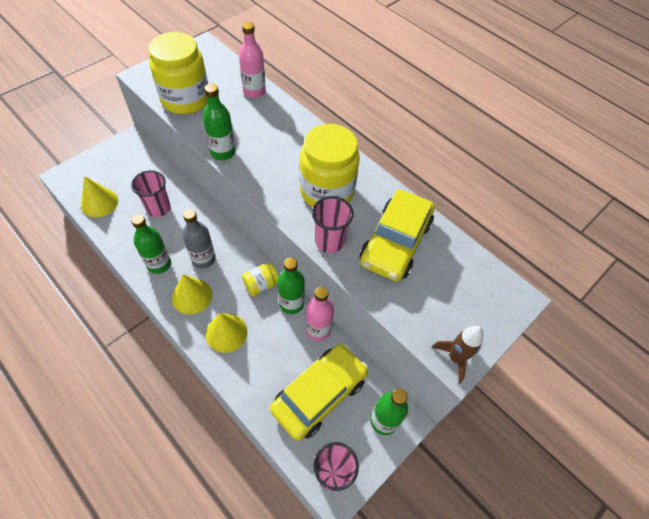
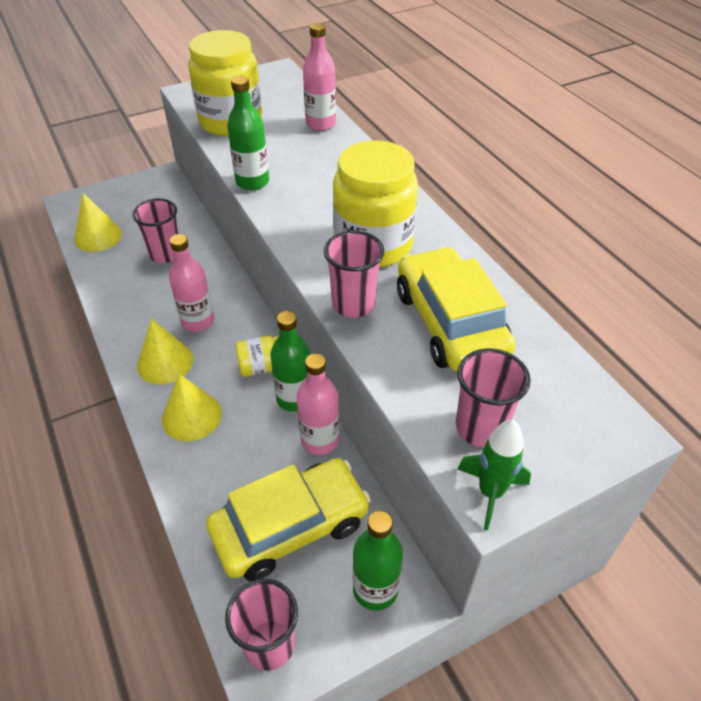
camera: 20 degrees right, 10 degrees down
(159, 264) = (139, 317): green bottle -> none
(203, 259) = (198, 321): grey bottle -> pink bottle
(395, 243) = (450, 322): yellow car -> yellow car turned 120 degrees clockwise
(436, 315) = (480, 428): none -> pink cup
(455, 358) = (490, 493): brown rocket -> green rocket

